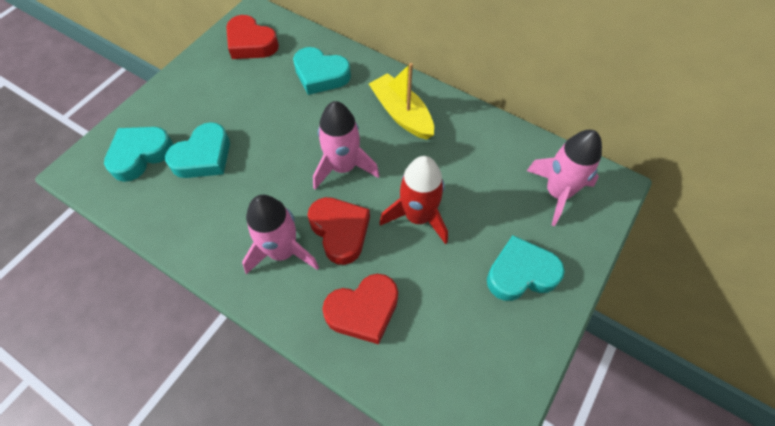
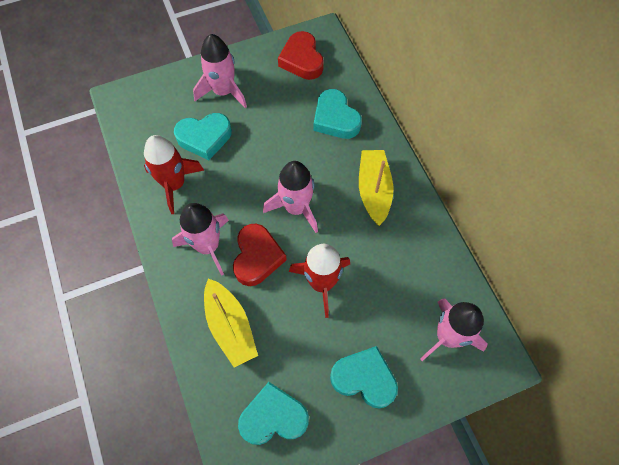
camera: 35 degrees right, 5 degrees up
(140, 155) = (164, 111): turquoise heart -> turquoise heart (273, 417)
(192, 106) = (223, 91): none -> pink rocket
(203, 216) = (174, 184): none -> red rocket
(363, 311) = (230, 327): red heart -> yellow boat

